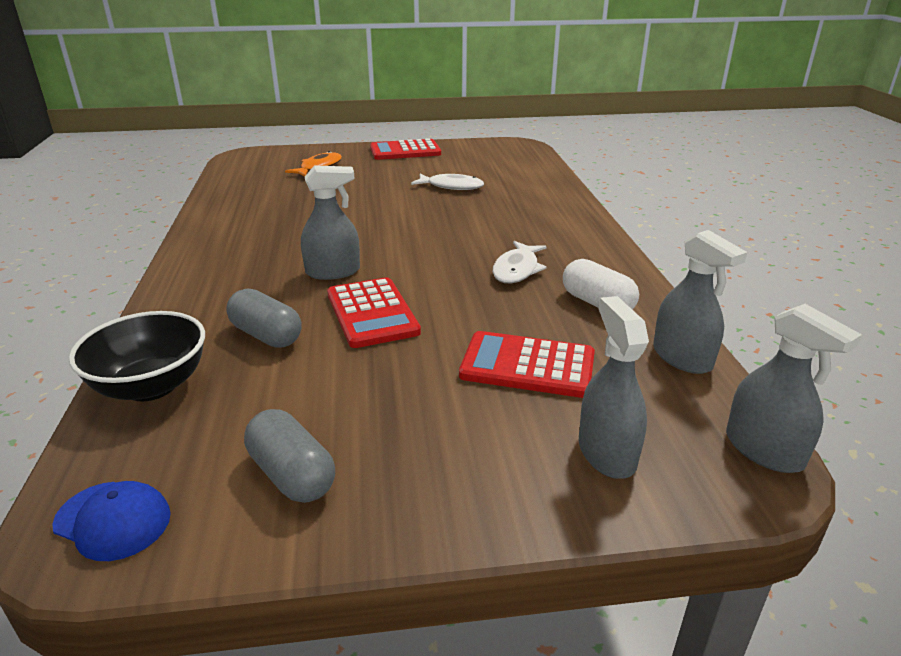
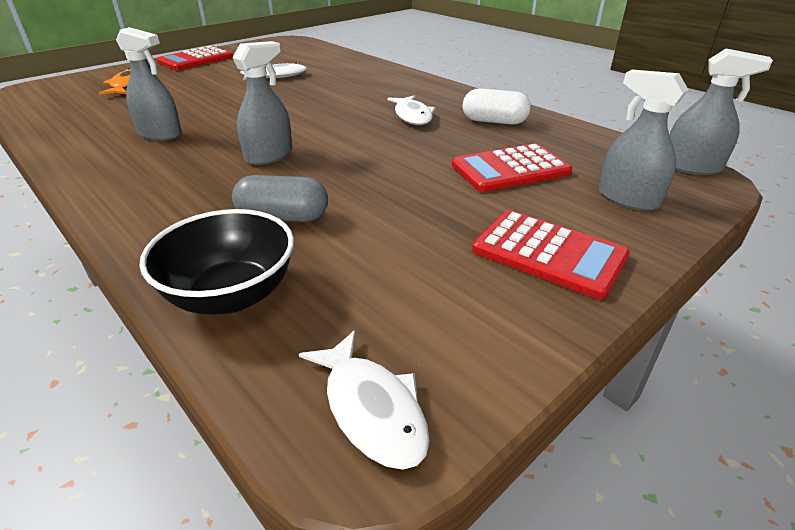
camera: 35 degrees left, 5 degrees up
(113, 520) = (371, 408): blue cap -> white fish
(292, 475) = (466, 299): grey capsule -> none
(372, 313) = (350, 173): red calculator -> red calculator (548, 253)
(682, 358) = (585, 136): grey spray bottle -> grey spray bottle (160, 134)

